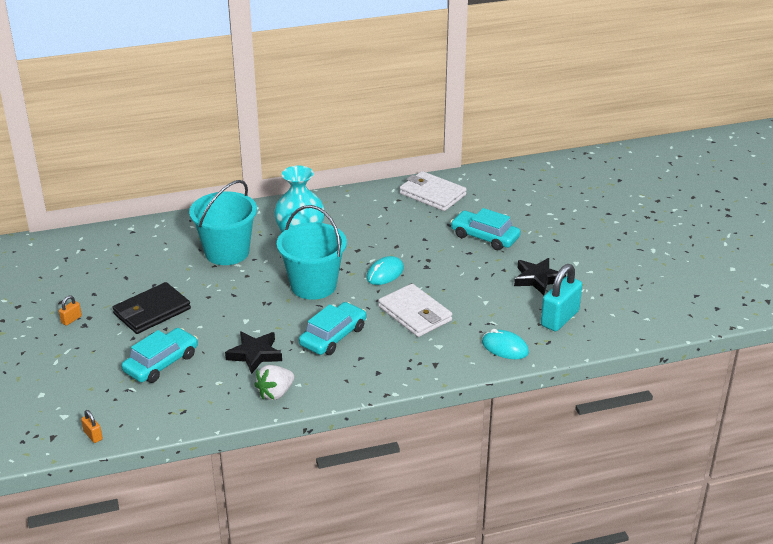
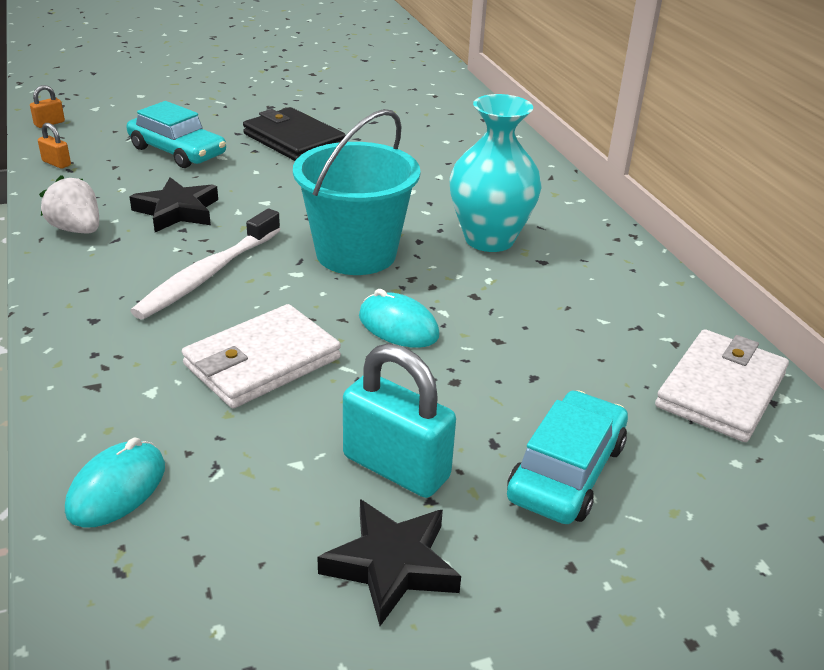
camera: 85 degrees right, 0 degrees up
(71, 319) = (281, 99): orange padlock -> orange padlock (56, 163)
(227, 252) = (443, 181): turquoise bucket -> none
(333, 336) = (208, 274): turquoise car -> white toothbrush
(560, 318) = (211, 602): turquoise padlock -> turquoise padlock (396, 467)

